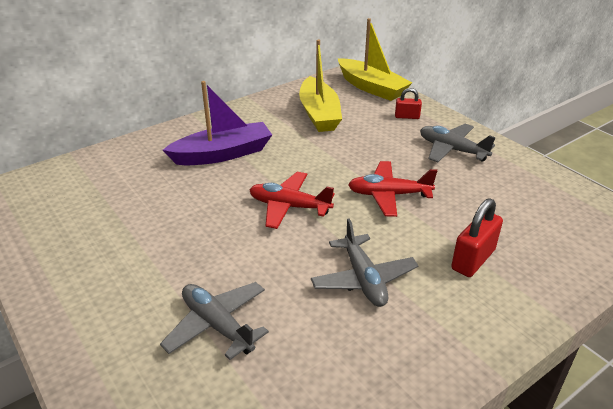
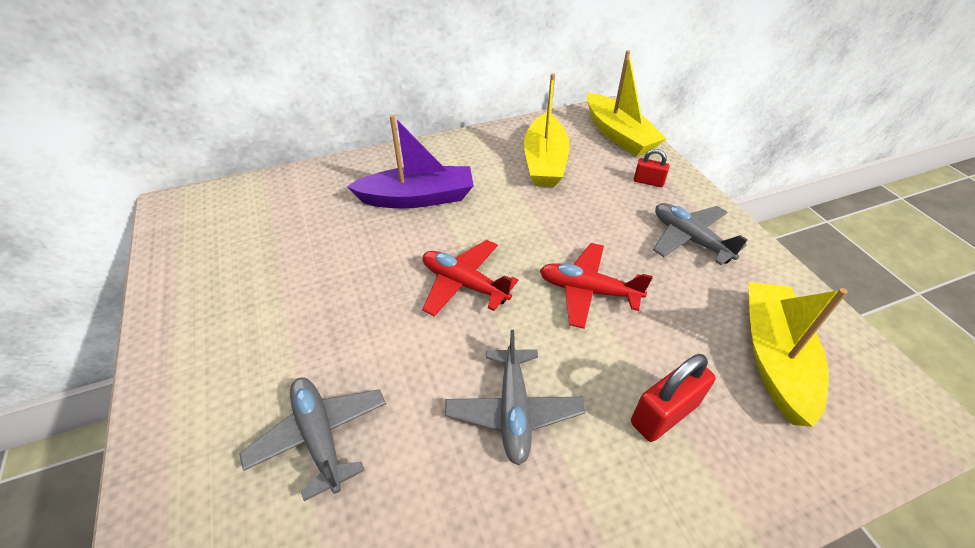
camera: 15 degrees right, 10 degrees up
(536, 213) = (774, 357): none -> yellow boat

